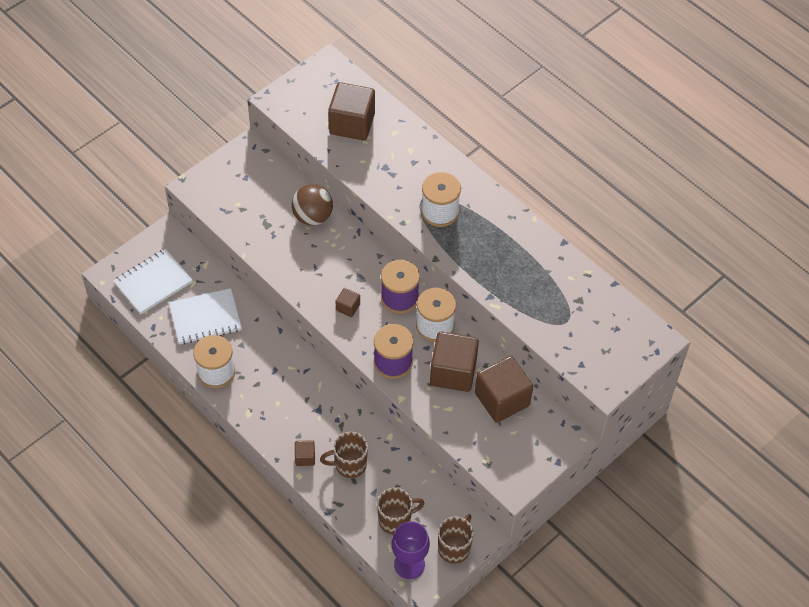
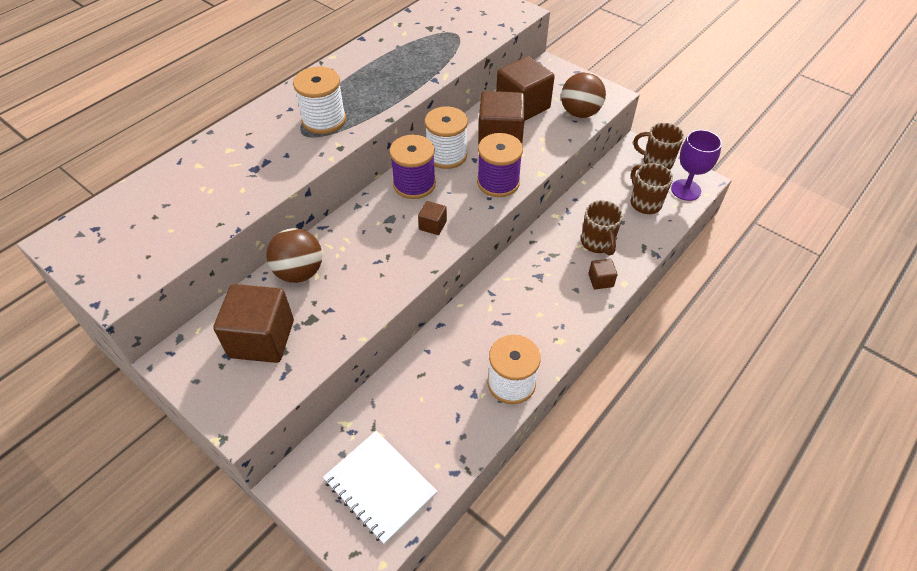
camera: 95 degrees left, 5 degrees down
(205, 318) = (432, 408): white notebook -> none
(352, 124) = (177, 205): brown cube -> brown cube (262, 339)
(486, 449) = (580, 113): none -> brown ball

